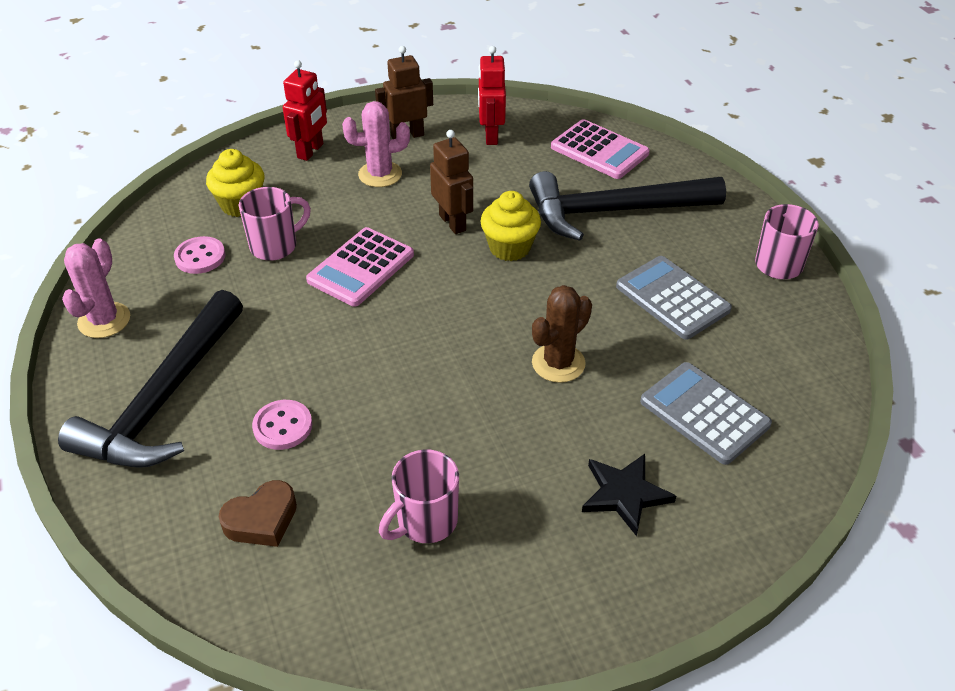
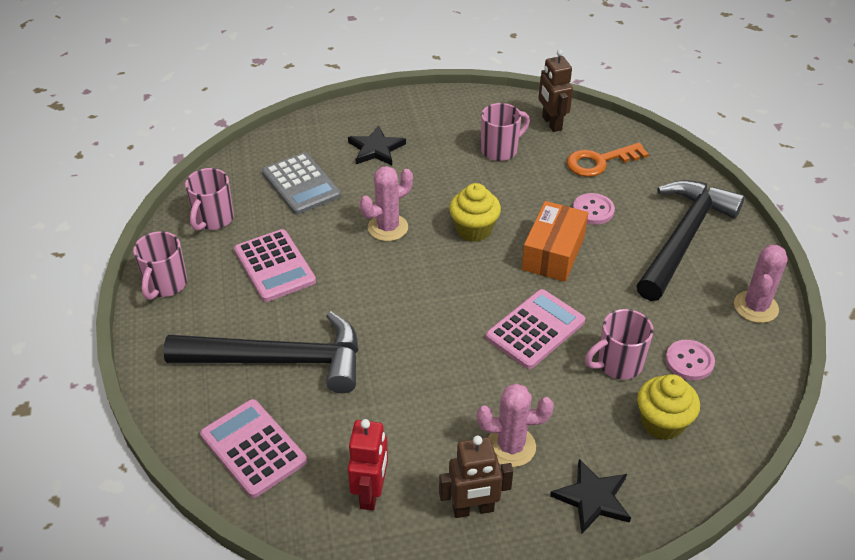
camera: 170 degrees left, 0 degrees up
(262, 520) = (600, 162): brown heart -> orange key
(311, 151) = (592, 498): red robot -> black star
(340, 356) = (553, 253): none -> orange box
(453, 223) = (442, 368): brown robot -> brown robot (551, 123)
(509, 248) = (394, 332): yellow cupcake -> yellow cupcake (474, 230)
(558, 363) = (388, 228): brown cactus -> pink cactus
(672, 298) = (274, 266): grey calculator -> pink calculator
(784, 345) = (213, 219): none -> pink mug

